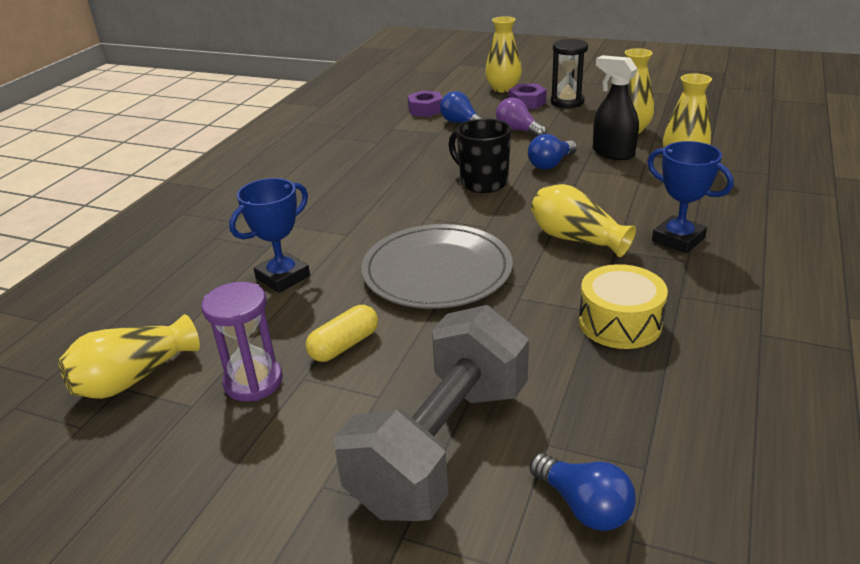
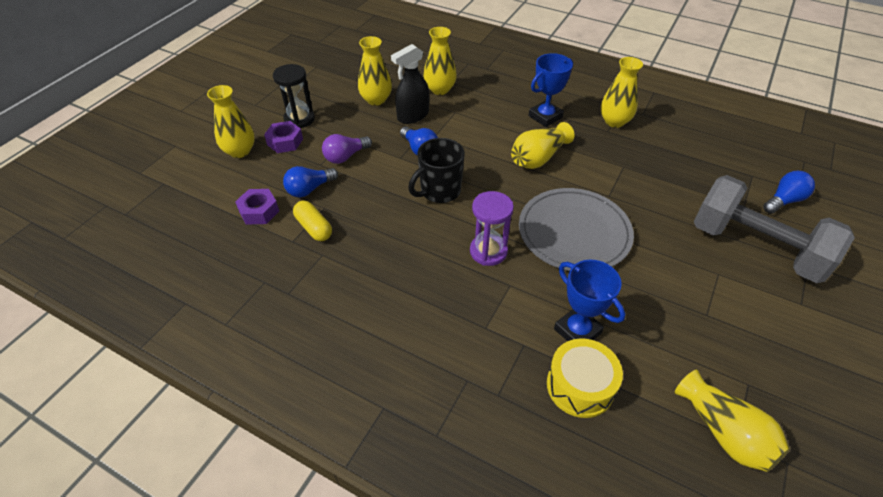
camera: 85 degrees left, 15 degrees up
(253, 382) = (716, 344): purple hourglass -> purple hourglass (488, 251)
(344, 345) = (668, 290): yellow capsule -> yellow capsule (314, 228)
(620, 323) = (635, 159): yellow drum -> yellow drum (580, 386)
(712, 302) = (614, 121): none -> yellow vase

